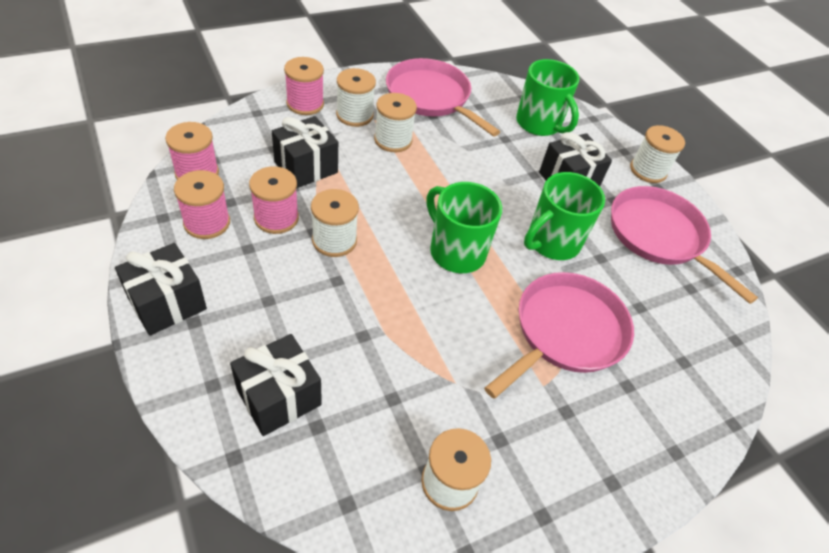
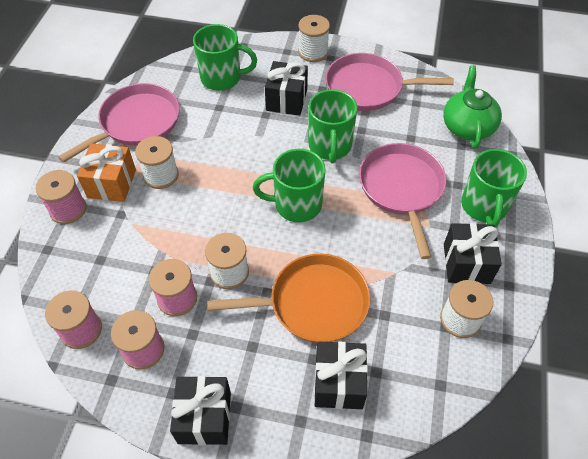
camera: 45 degrees left, 5 degrees up
(306, 167) = (140, 249): black gift -> black gift (466, 263)
(354, 115) = (112, 183): white spool -> orange gift
(355, 325) = (313, 303): none -> orange pan
(431, 97) = (137, 123): pink pan -> pink pan turned 135 degrees clockwise
(626, 430) = (484, 207): none -> green mug
(717, 355) = (467, 126): none -> green teapot

